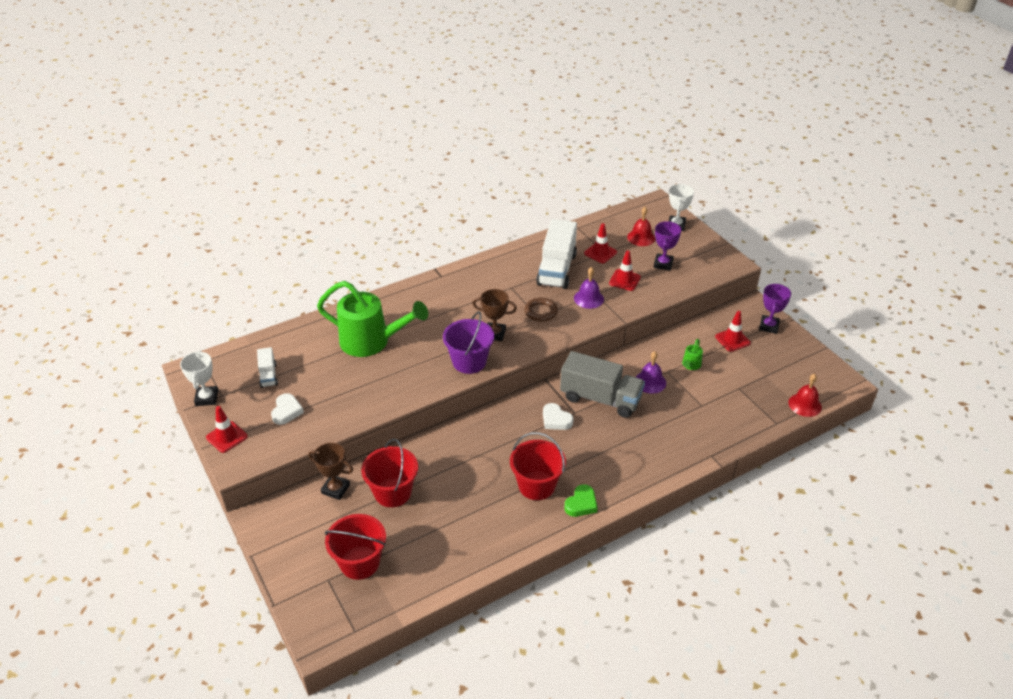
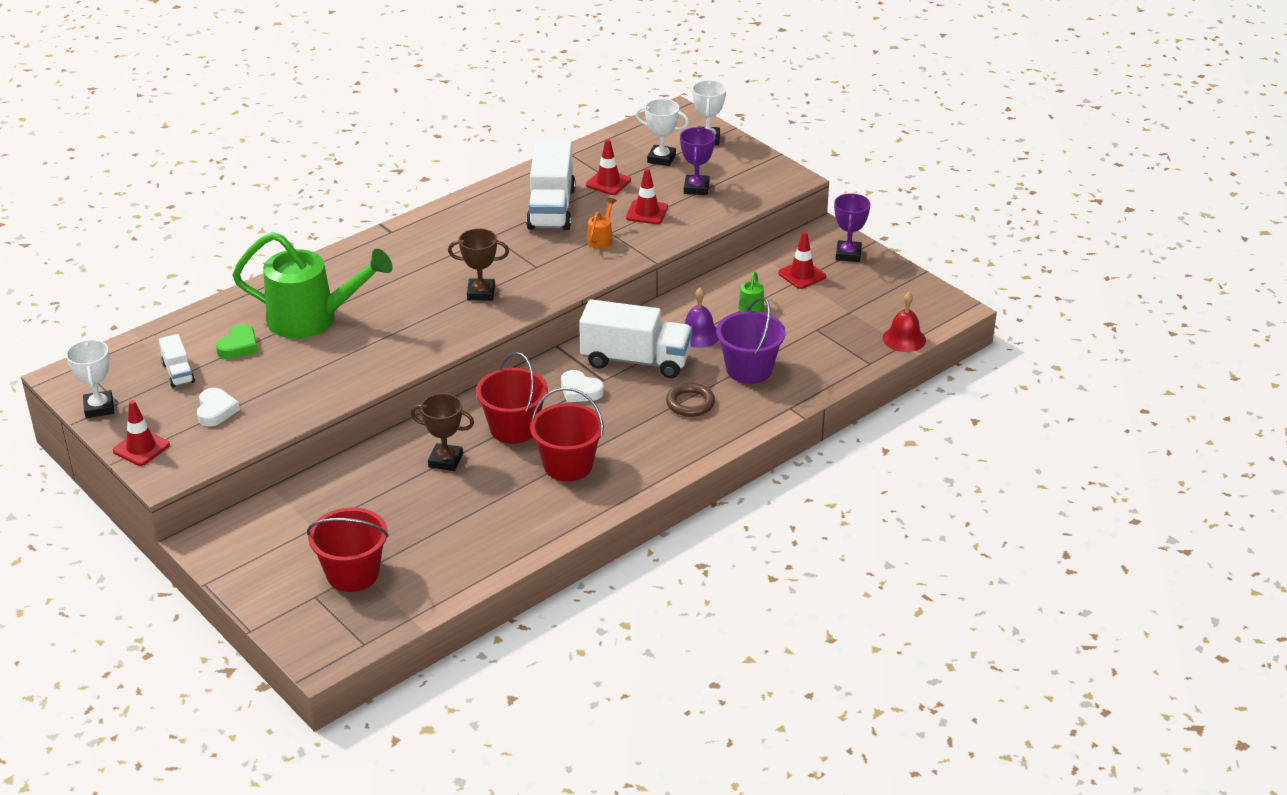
camera: 10 degrees left, 5 degrees down
(335, 489) = (300, 500): brown trophy -> brown trophy (445, 460)
(392, 492) = (378, 494): red bucket -> red bucket (513, 428)
(469, 362) = (453, 328): purple bucket -> purple bucket (749, 369)
(541, 312) = (539, 261): brown ring -> brown ring (690, 403)
(581, 504) = (630, 478): green heart -> green heart (239, 346)
(588, 298) = (601, 239): purple bell -> orange watering can
(600, 398) = (635, 360): grey truck -> white truck
(641, 237) = (661, 158): red bell -> white trophy

